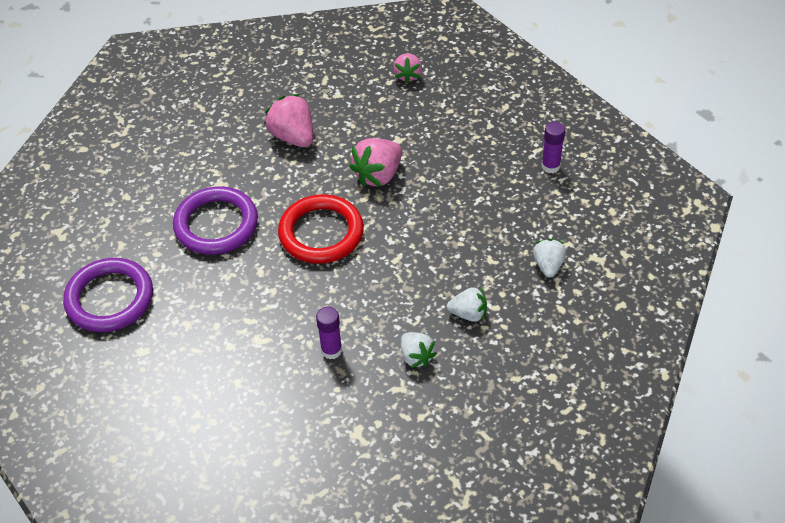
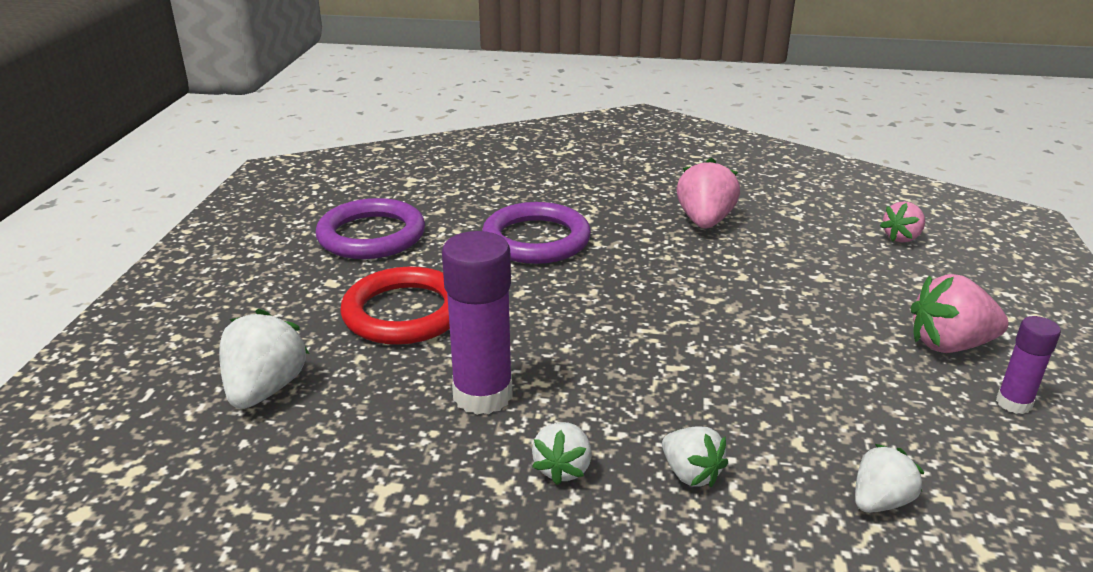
camera: 45 degrees right, 20 degrees down
(220, 440) = (265, 389): none -> white strawberry
(321, 233) = (624, 299): red ring -> red ring (404, 312)
(331, 350) = (482, 395): purple glue stick -> purple glue stick, size x1.83
(378, 175) = (755, 291): pink strawberry -> pink strawberry (949, 345)

